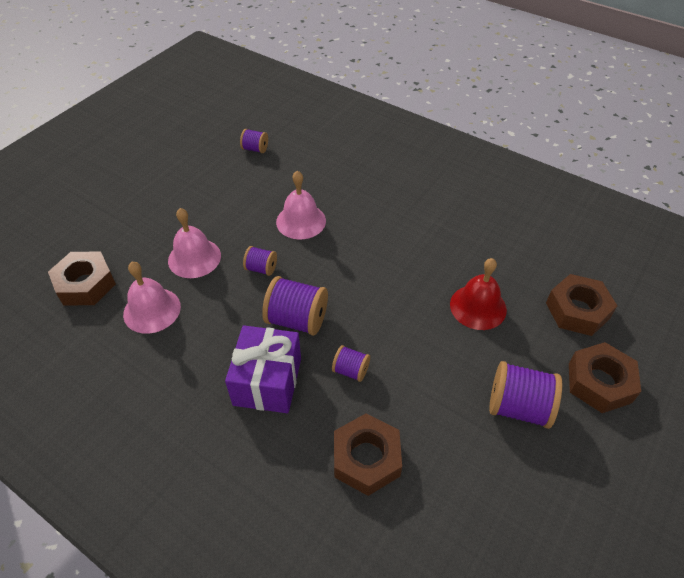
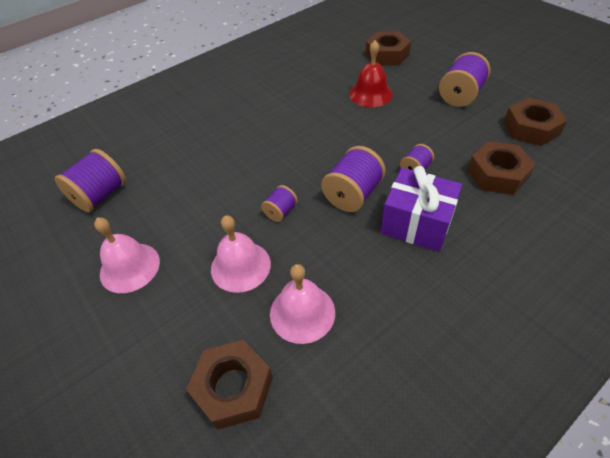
camera: 70 degrees left, 0 degrees up
(255, 149) = (100, 195): purple spool -> purple spool, size x1.81
(301, 221) = (231, 175): pink bell -> pink bell (130, 267)
(599, 382) = (446, 61): brown nut -> brown nut (531, 128)

